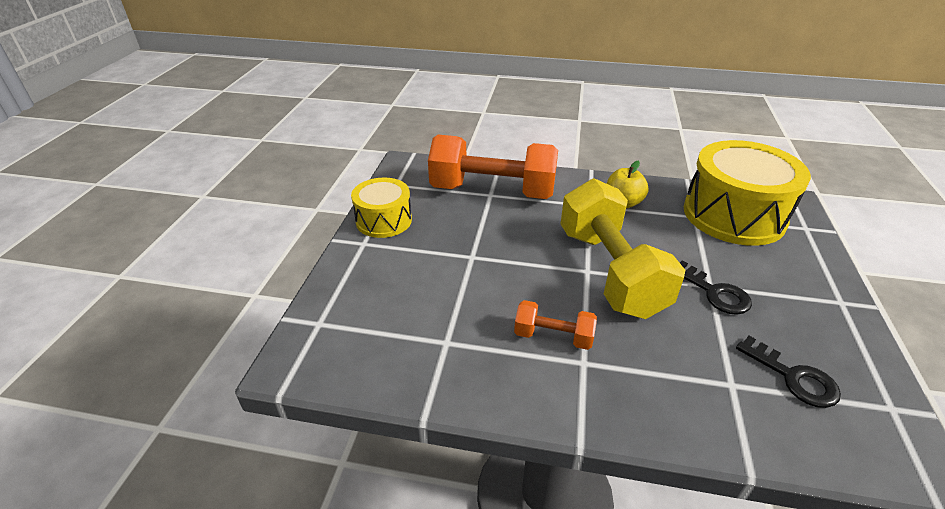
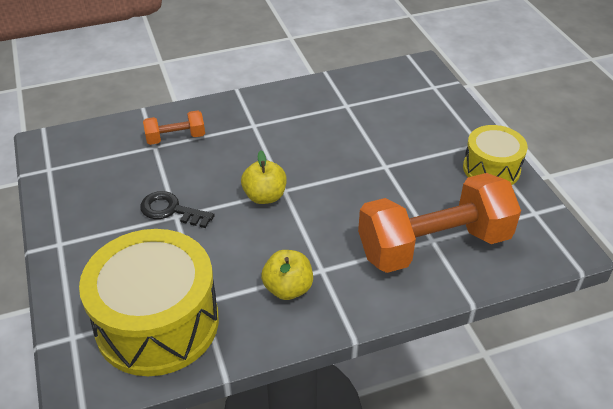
camera: 150 degrees right, 5 degrees up
(553, 336) = (281, 132): orange dumbbell -> orange dumbbell (176, 138)
(610, 271) = (265, 196): yellow dumbbell -> yellow apple
(793, 377) = (112, 165): black key -> none

